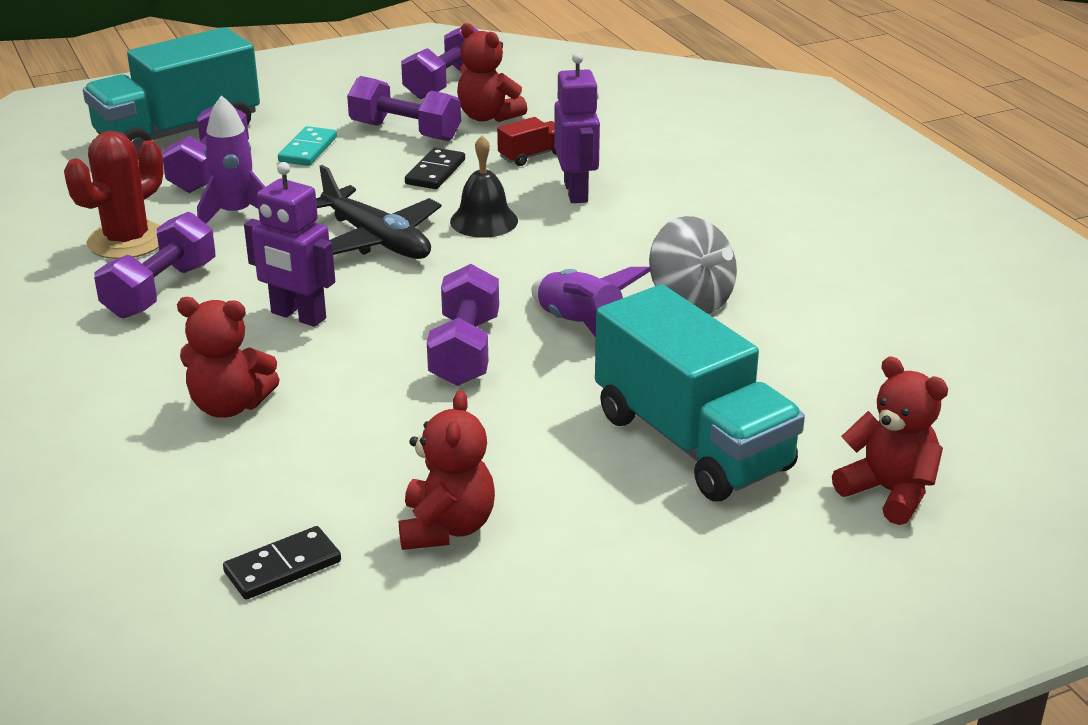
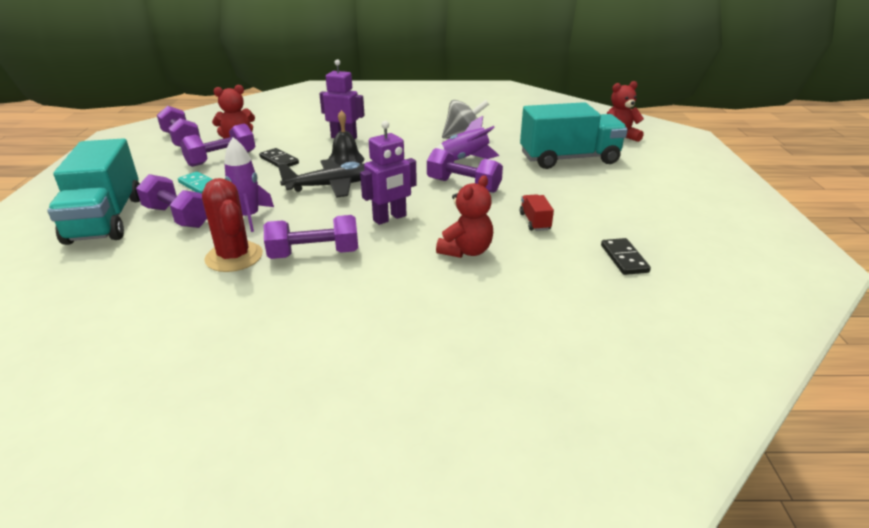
camera: 65 degrees left, 0 degrees up
(161, 290) = (314, 254): purple dumbbell -> purple dumbbell turned 60 degrees counterclockwise
(446, 528) = (607, 215): red teddy bear -> none
(531, 156) = (295, 139): red truck -> red truck (535, 222)

